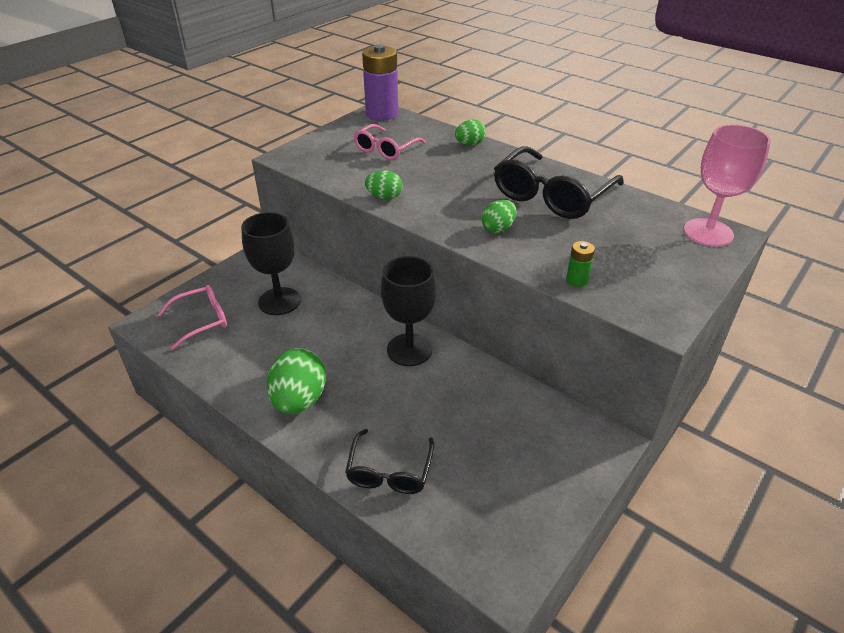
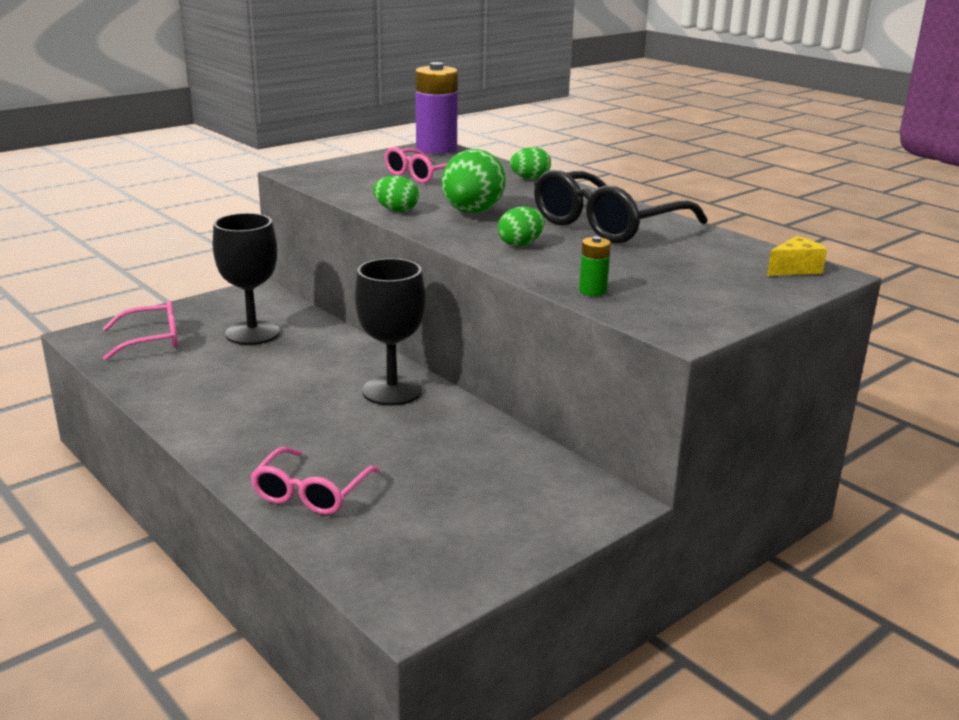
camera: 10 degrees right, 15 degrees down
(299, 400) = (232, 419): green egg -> green egg (472, 212)
(389, 472) = (311, 493): black glasses -> pink glasses
(708, 232) = (795, 269): pink goblet -> yellow cheese

